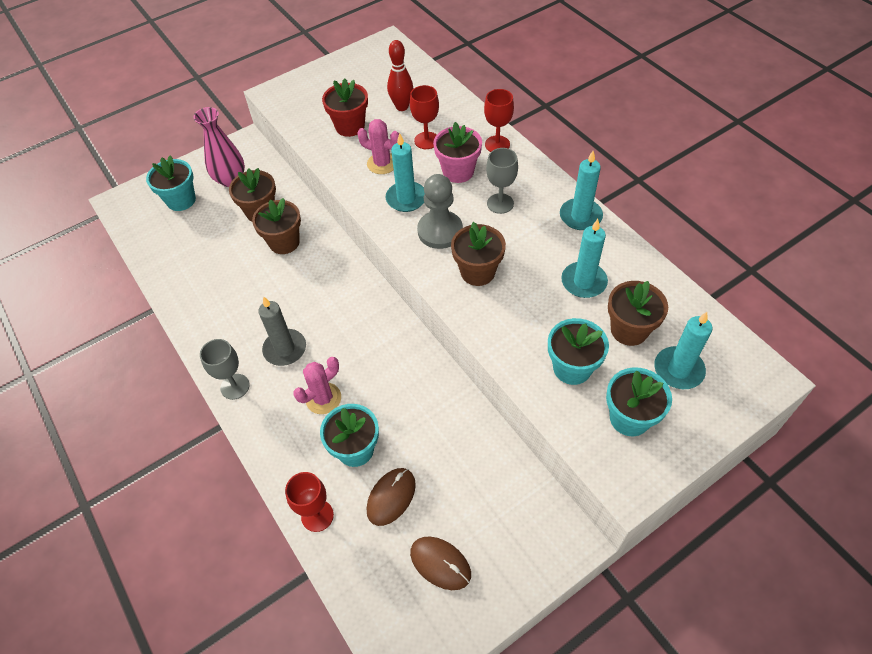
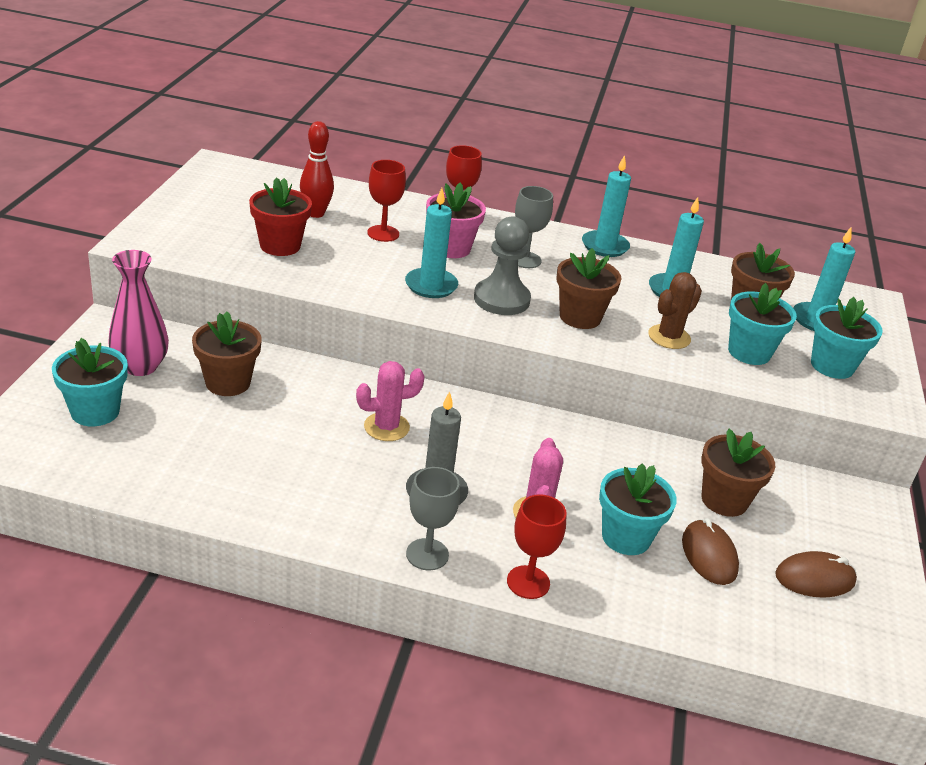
camera: 50 degrees left, 20 degrees down
(284, 242) = (299, 399): brown flower pot -> brown flower pot (724, 500)
(317, 515) = (668, 612): red goblet -> red goblet (528, 582)
(382, 163) = (363, 266): pink cactus -> pink cactus (386, 427)
(524, 322) = (669, 337): none -> brown cactus

